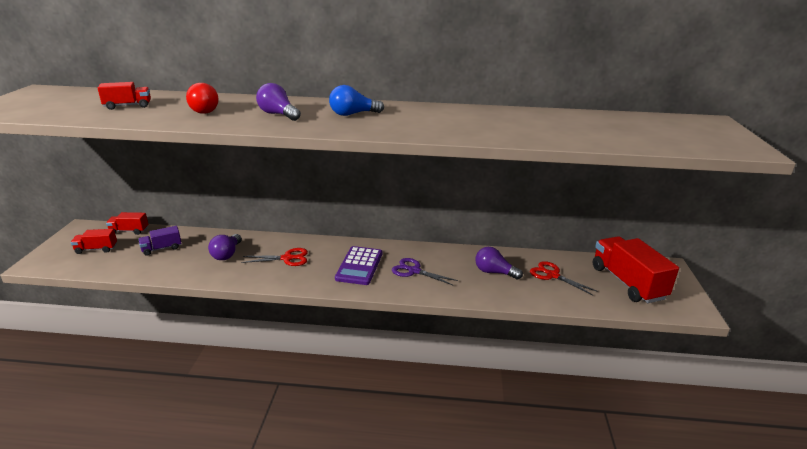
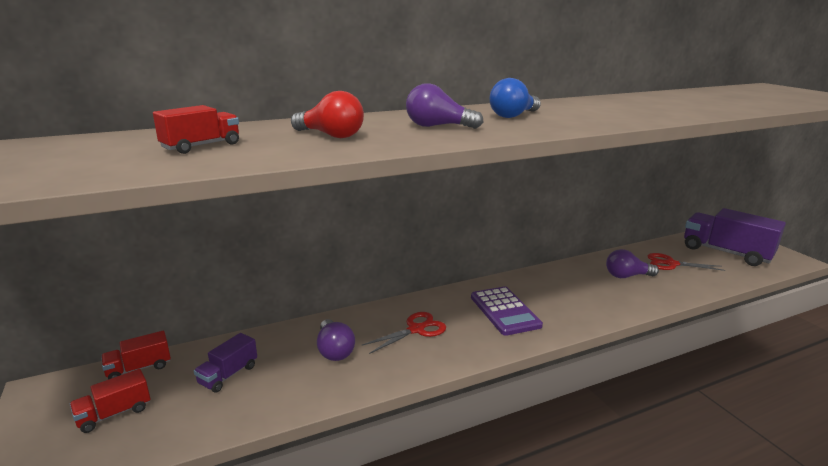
camera: 30 degrees left, 5 degrees down
(414, 271) = (562, 298): purple scissors -> none
(627, 283) = (726, 252): red truck -> purple truck

